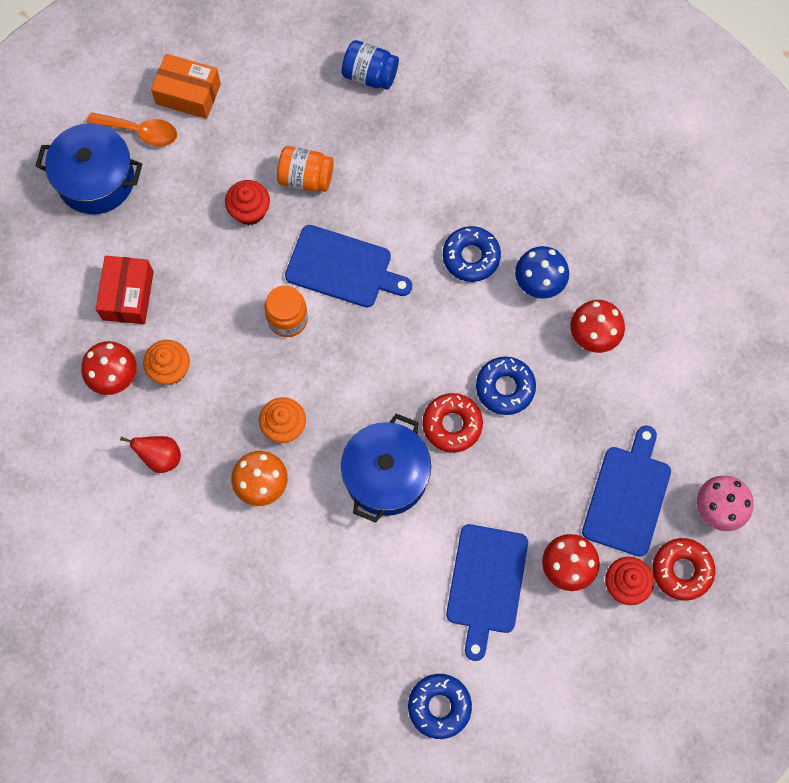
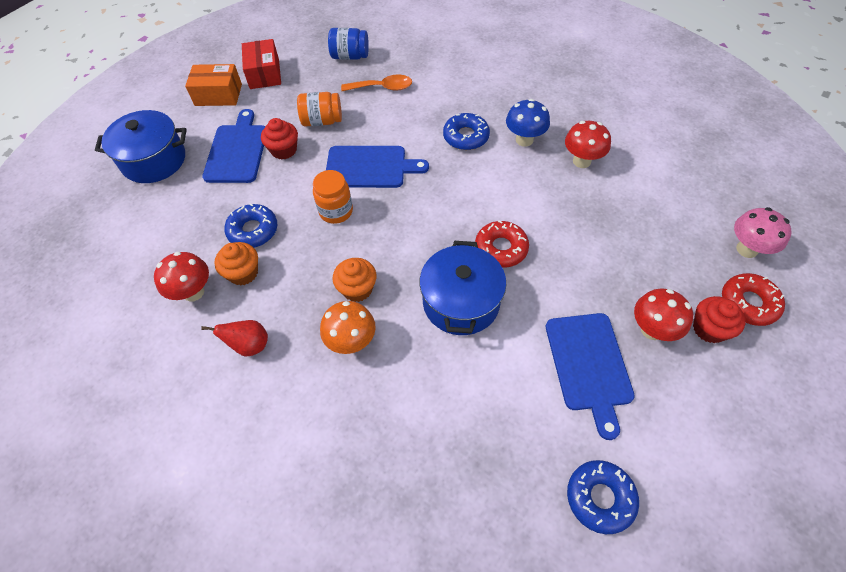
camera: 15 degrees left, 15 degrees down
(128, 295) = (194, 229): red box -> red box (264, 74)
(140, 131) = (185, 124): orange spoon -> orange spoon (382, 88)
(505, 388) = (531, 211): blue donut -> blue donut (253, 230)
(628, 496) = (670, 260): blue cutting board -> blue cutting board (237, 151)

